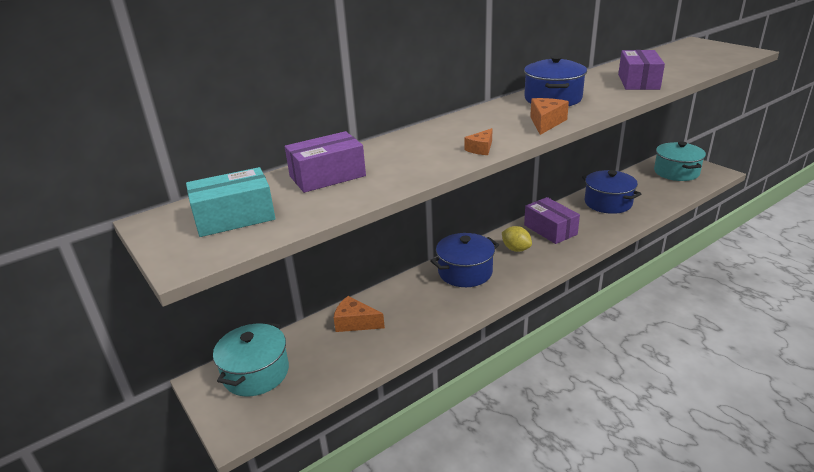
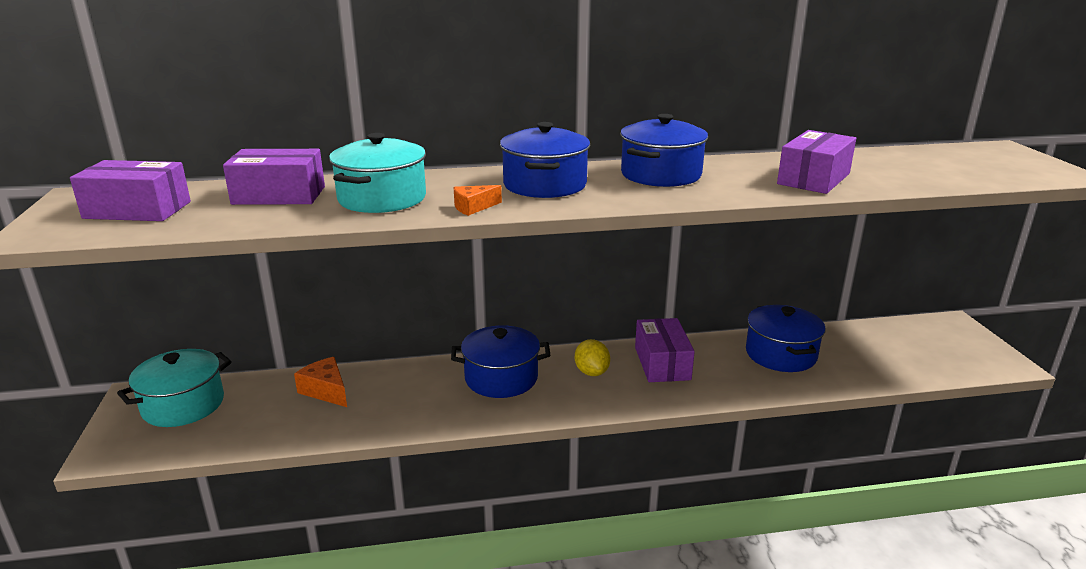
camera: 25 degrees right, 5 degrees down
(234, 217) = (137, 210): turquoise box -> purple box
(497, 122) = (545, 185): none -> blue pot
(546, 123) = (600, 198): orange cheese -> none
(676, 172) = (934, 344): turquoise pot -> turquoise pot (382, 198)

